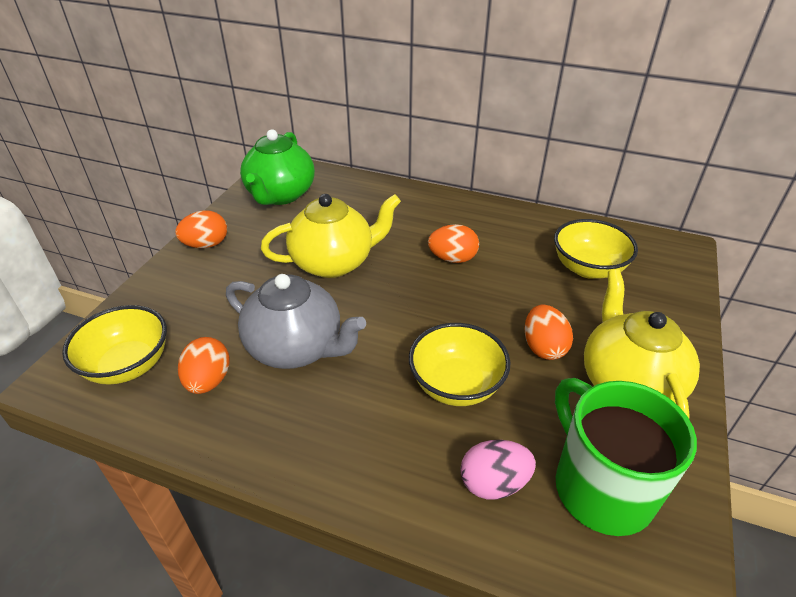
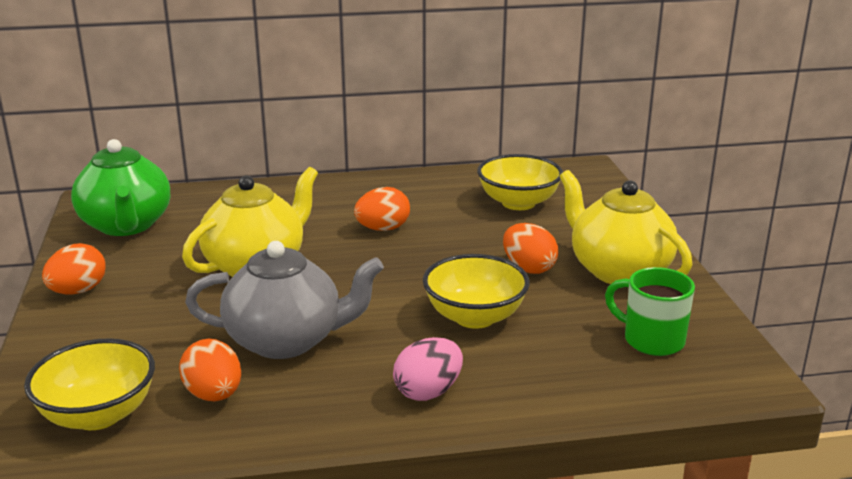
camera: 30 degrees left, 15 degrees down
(493, 483) = (567, 367): pink egg -> pink egg (428, 392)
(600, 487) = (651, 340): green mug -> green mug, size x0.63

